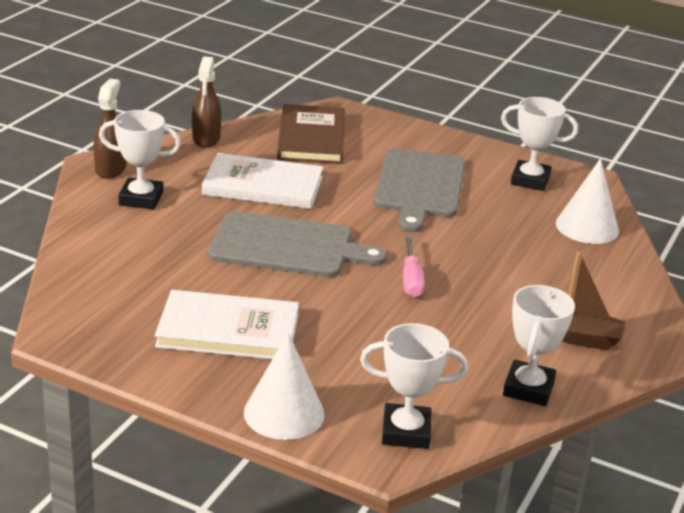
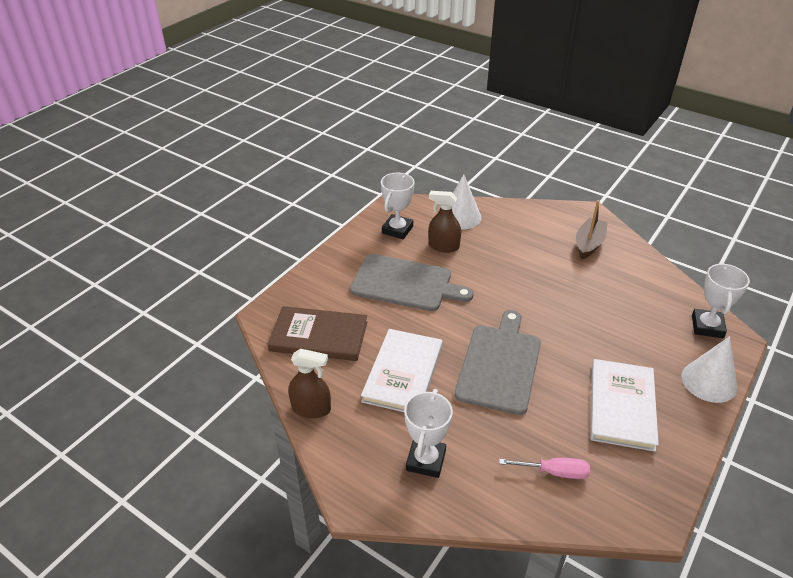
camera: 80 degrees left, 10 degrees up
(110, 169) = (367, 486): brown spray bottle -> brown spray bottle (443, 246)
(411, 280) = (537, 304): pink screwdriver -> pink screwdriver (554, 472)
(528, 388) = (647, 271): white trophy -> none

